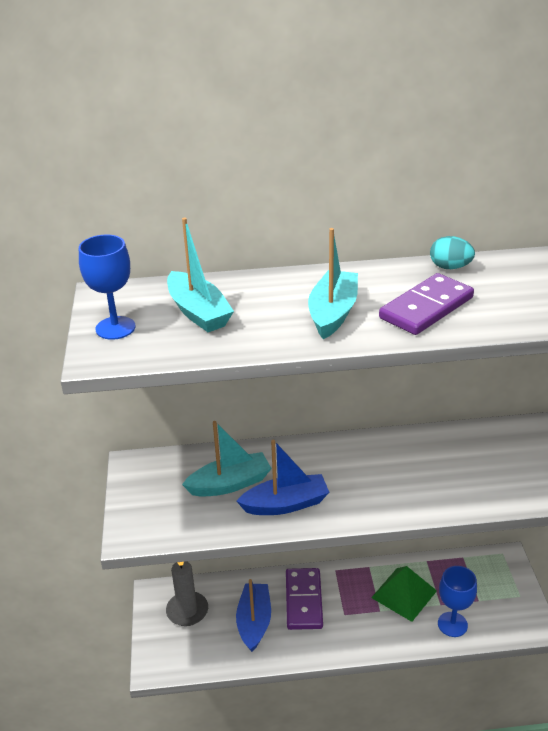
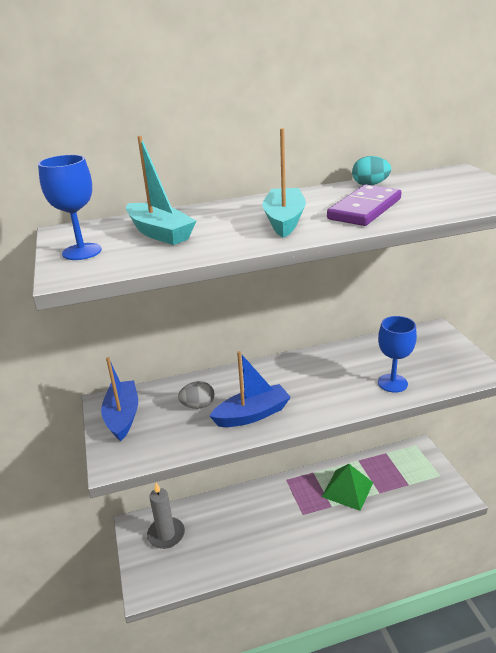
camera: 10 degrees left, 5 degrees down
(230, 484) = (198, 406): turquoise boat -> grey egg
(254, 622) = (227, 534): blue boat -> blue boat (122, 416)
(304, 600) = (266, 509): purple domino -> none
(452, 624) = (394, 507): blue goblet -> blue goblet (392, 383)

